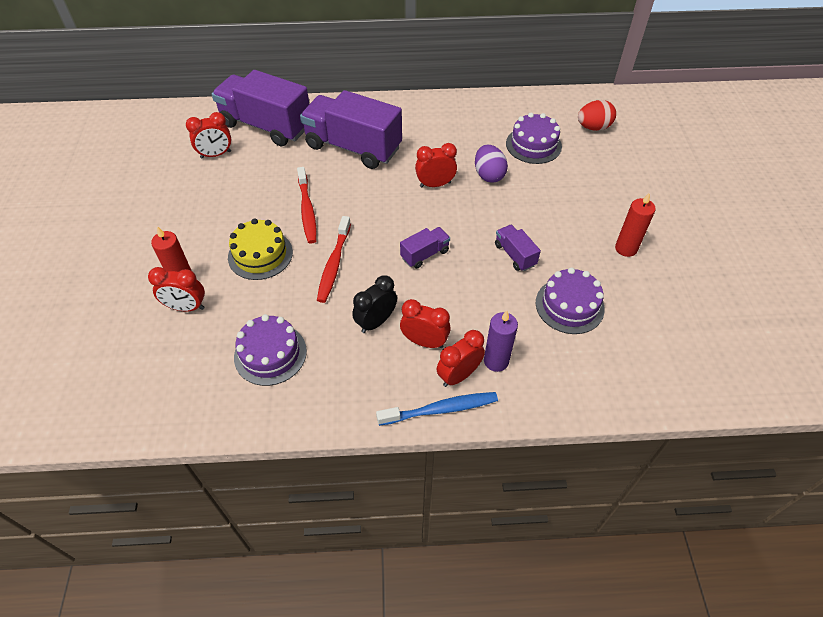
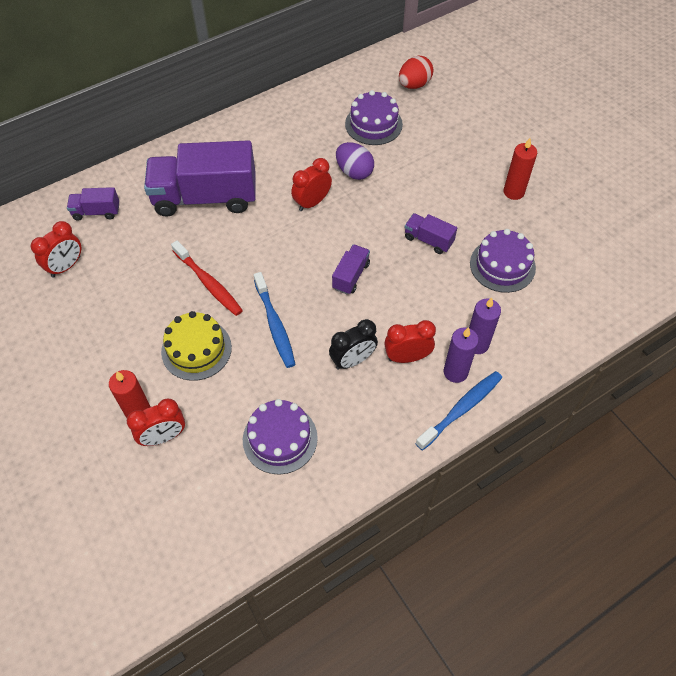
camera: 30 degrees left, 5 degrees up
(266, 126) = (96, 212): purple truck -> purple truck, size x0.45
(334, 264) = (275, 325): red toothbrush -> blue toothbrush
(376, 322) = (353, 360): black clock -> black clock turned 135 degrees counterclockwise
(458, 375) = (455, 372): red clock -> purple candle

